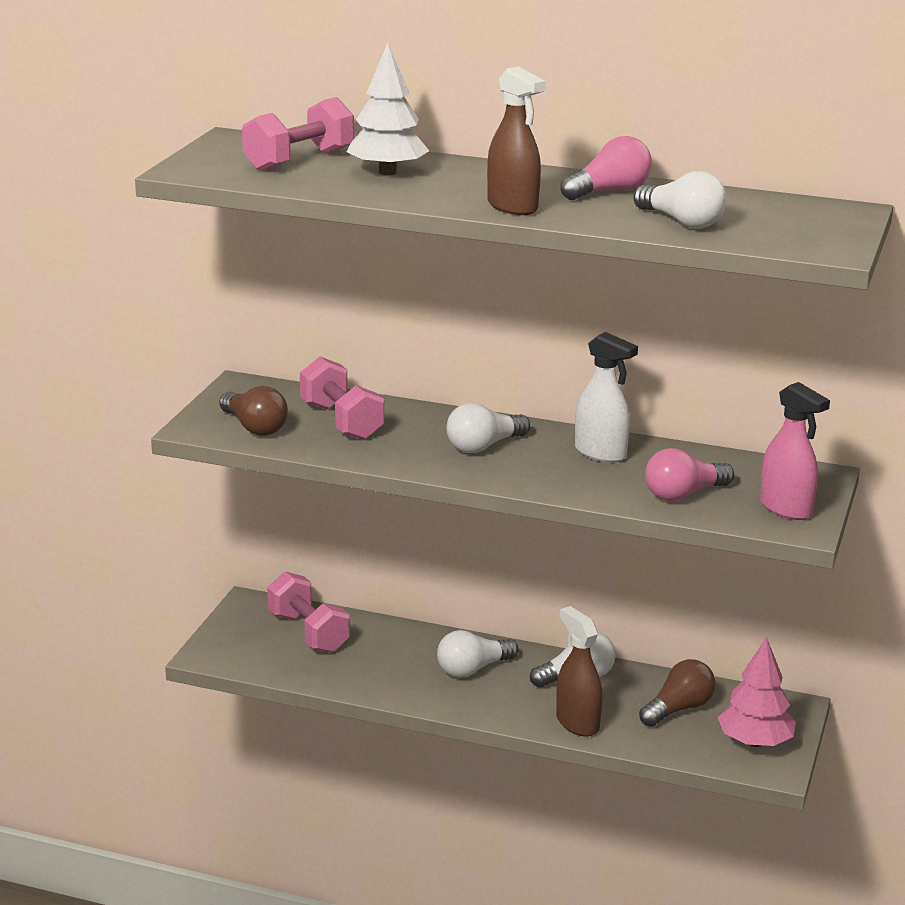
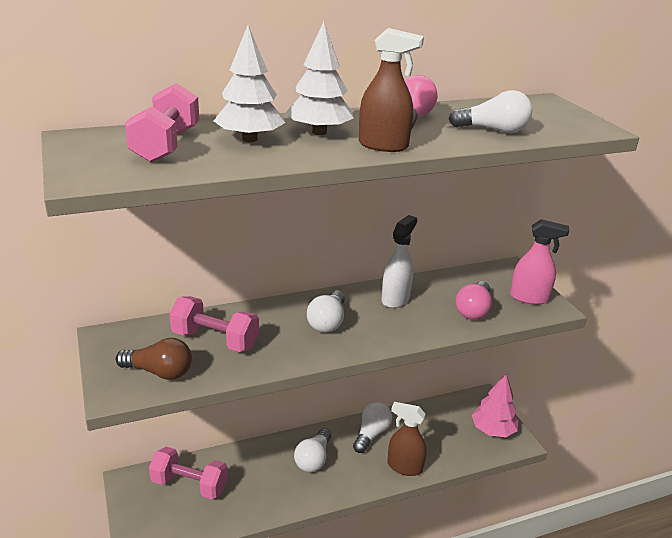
camera: 40 degrees left, 5 degrees up
(472, 181) = (319, 132): none -> white tree
(601, 453) = (395, 299): white spray bottle -> white spray bottle turned 60 degrees counterclockwise
(678, 709) = (439, 428): brown light bulb -> none

